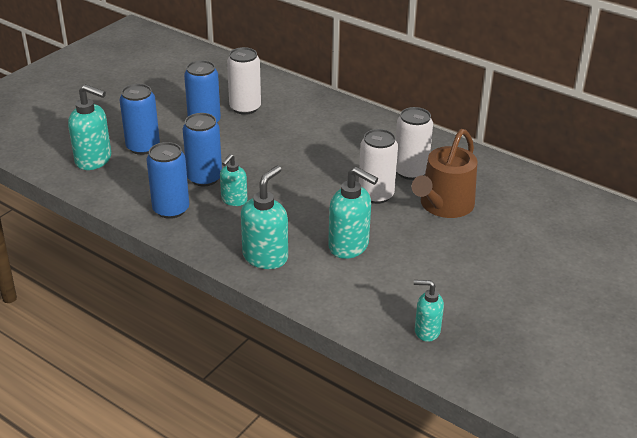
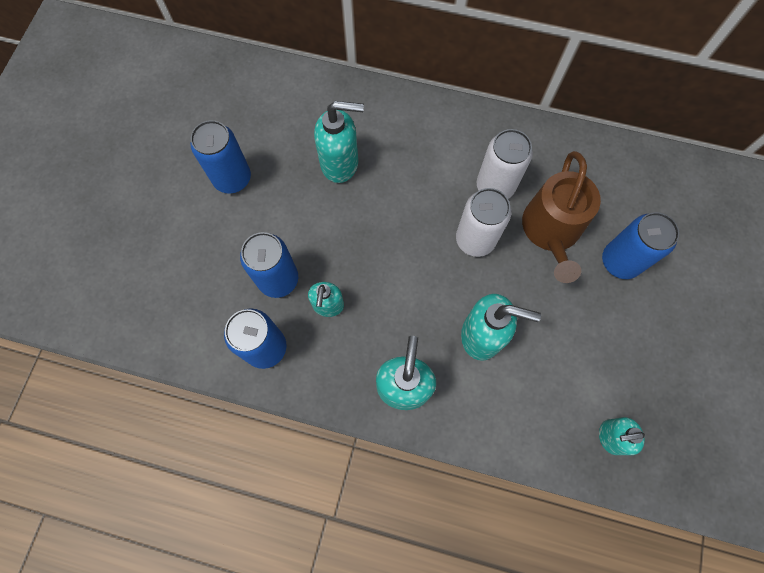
camera: 20 degrees left, 35 degrees up
(94, 160) = (136, 294): turquoise soap dispenser -> turquoise soap dispenser (340, 163)
(143, 147) = (182, 250): blue can -> blue can (620, 261)
(245, 108) = (268, 136): white can -> none

